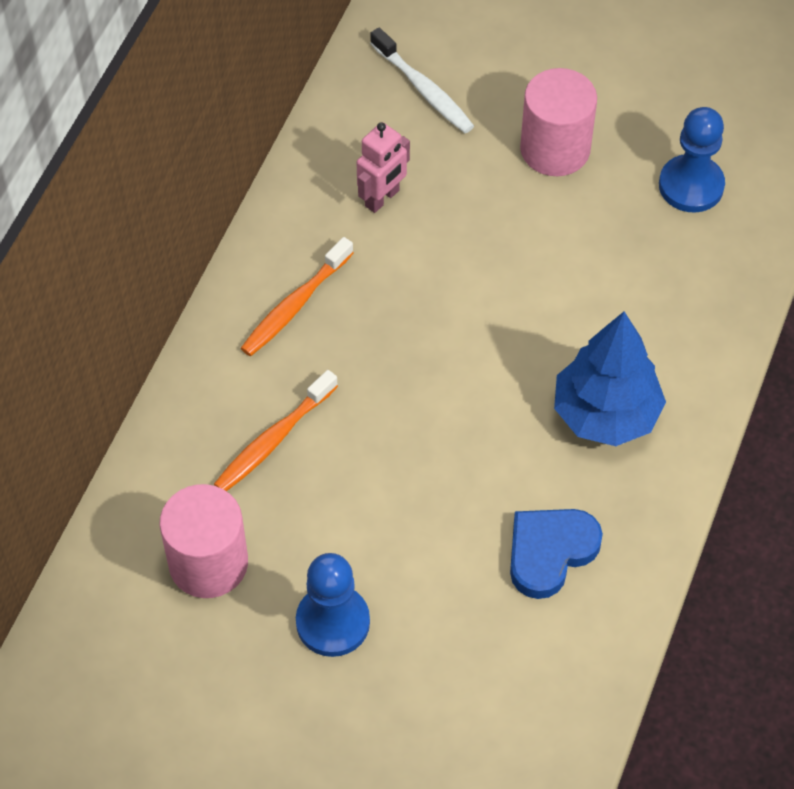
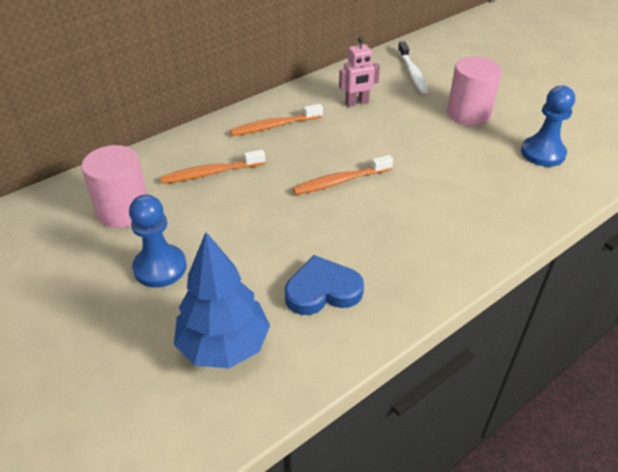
camera: 30 degrees right, 15 degrees down
(459, 368) = (340, 181): none -> orange toothbrush
(605, 414) = (413, 235): blue tree -> blue tree (224, 346)

